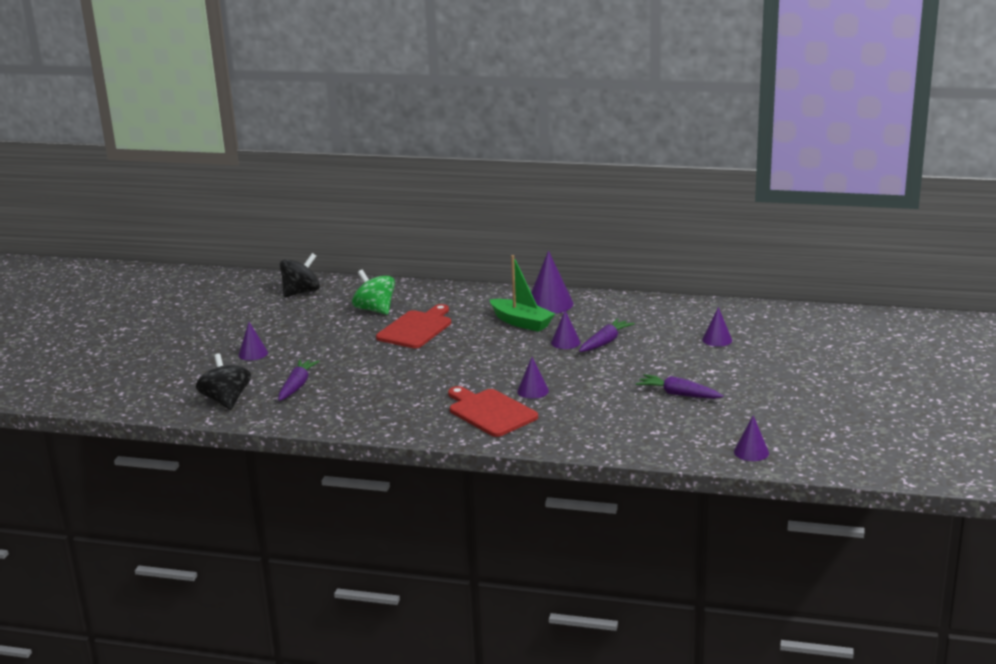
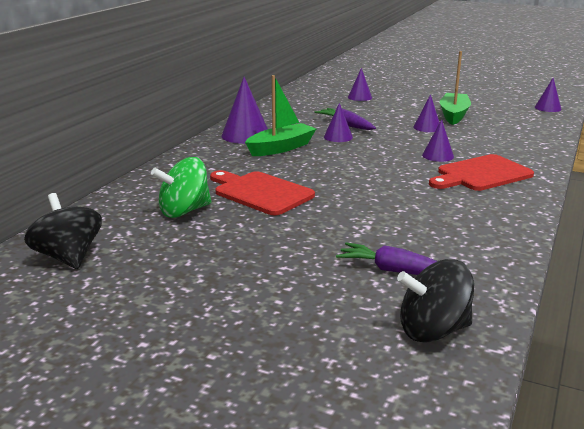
camera: 80 degrees left, 0 degrees up
(253, 353) = (269, 303): purple cone -> purple cone (427, 127)
(678, 394) = (453, 115): purple carrot -> green boat

